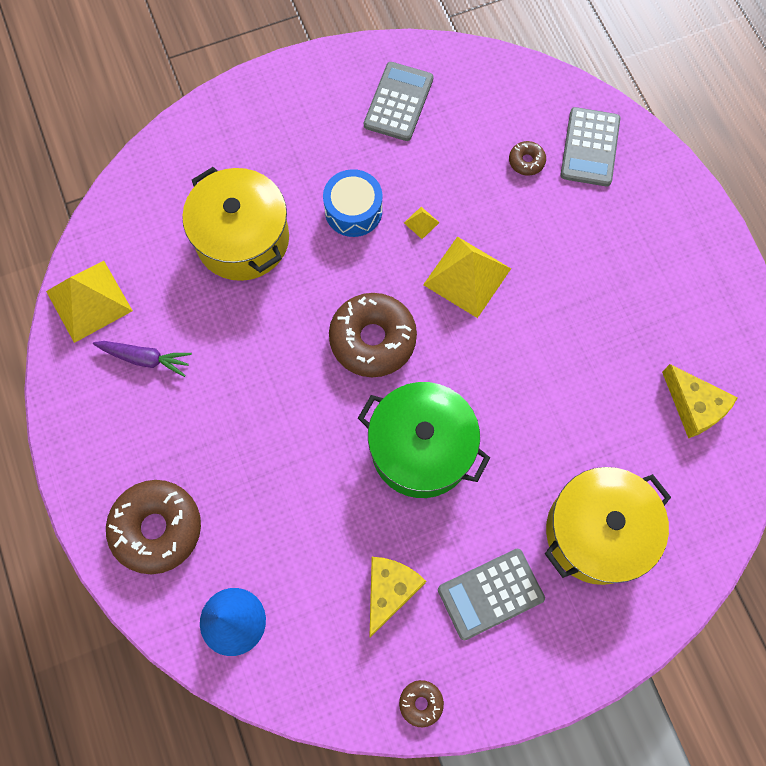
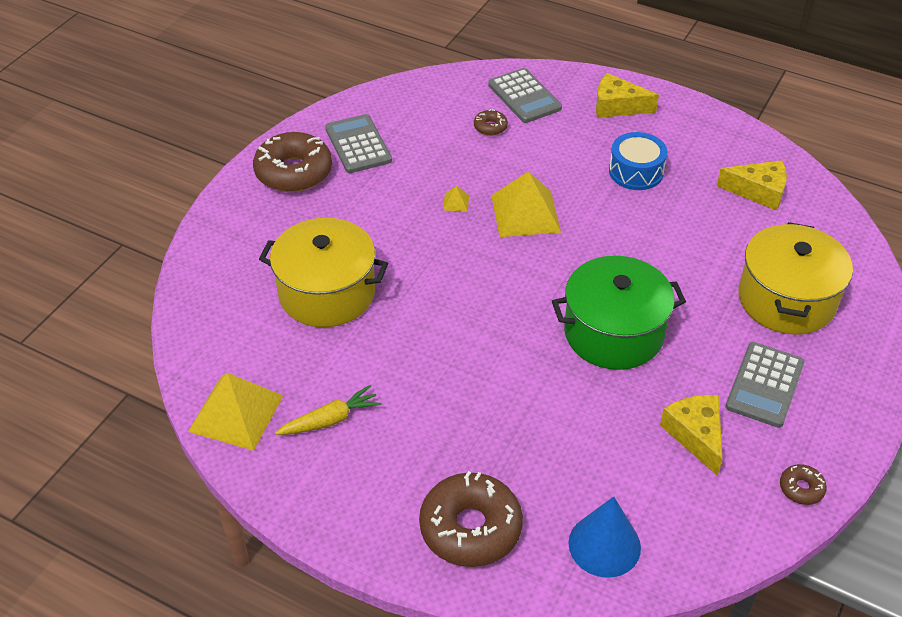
camera: 40 degrees left, 25 degrees down
(145, 358) = (330, 420): purple carrot -> yellow carrot
(353, 210) = (396, 224): blue drum -> blue drum (636, 172)
(373, 339) = (500, 291): brown donut -> brown donut (294, 172)
(663, 218) = (617, 106): none -> yellow cheese

